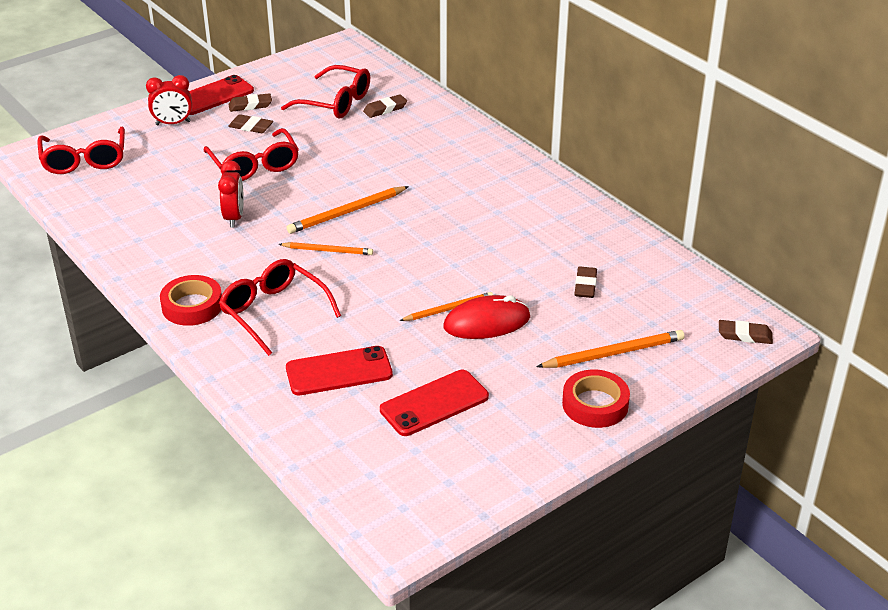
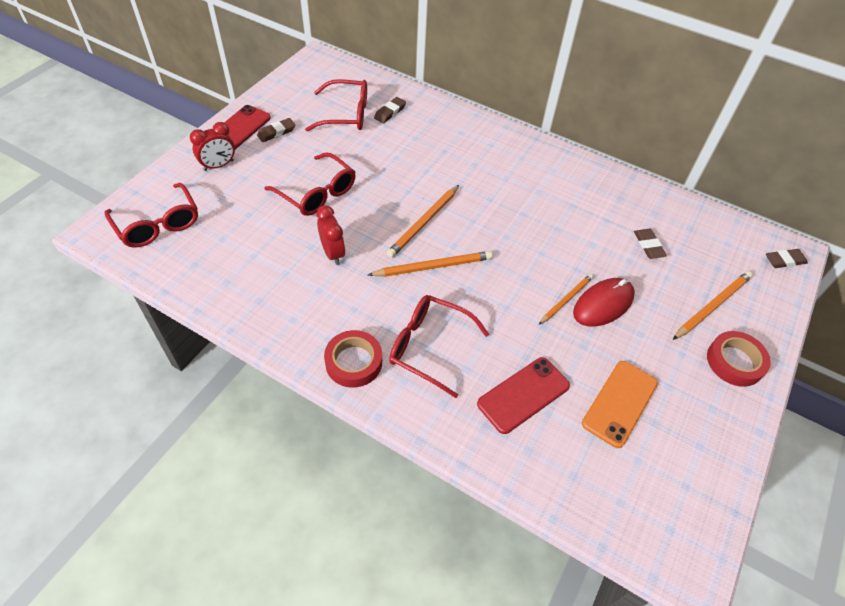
camera: 25 degrees left, 15 degrees up
(251, 127) = (290, 154): brown eraser -> none
(328, 250) = (433, 266): orange pencil -> orange pencil, size x1.50
(434, 403) = (620, 403): red phone -> orange phone

